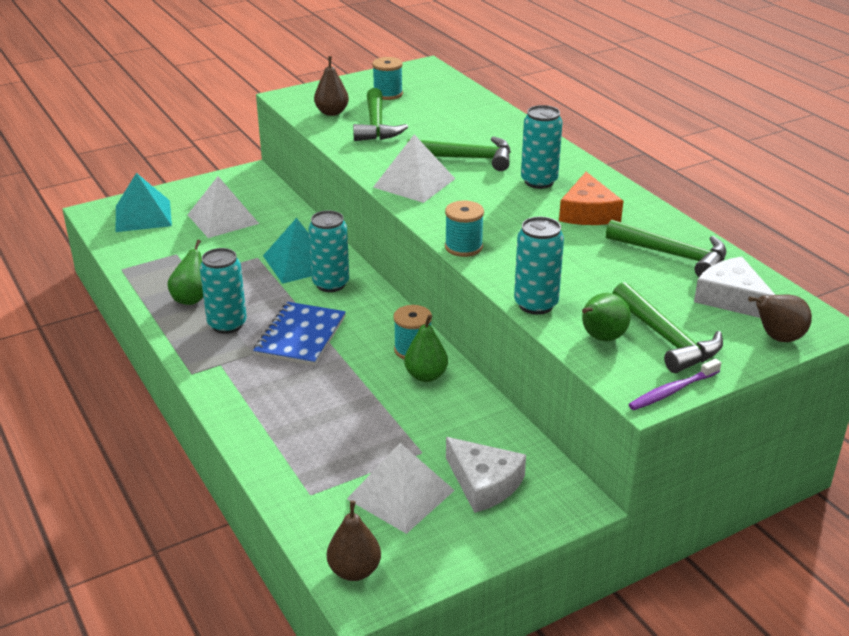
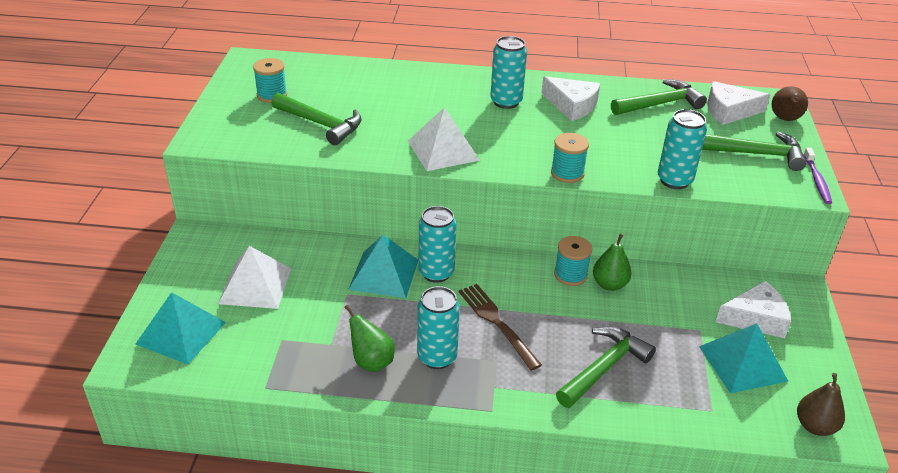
camera: 55 degrees left, 5 degrees up
(300, 336) = (496, 323): blue notebook -> brown fork
(332, 112) = (265, 133): brown pear -> none
(401, 494) = (742, 363): white pyramid -> turquoise pyramid
(467, 158) = (433, 112): green hammer -> green hammer (604, 368)
(588, 213) = (572, 105): orange cheese -> white cheese
(601, 338) = (737, 176): green pear -> none

